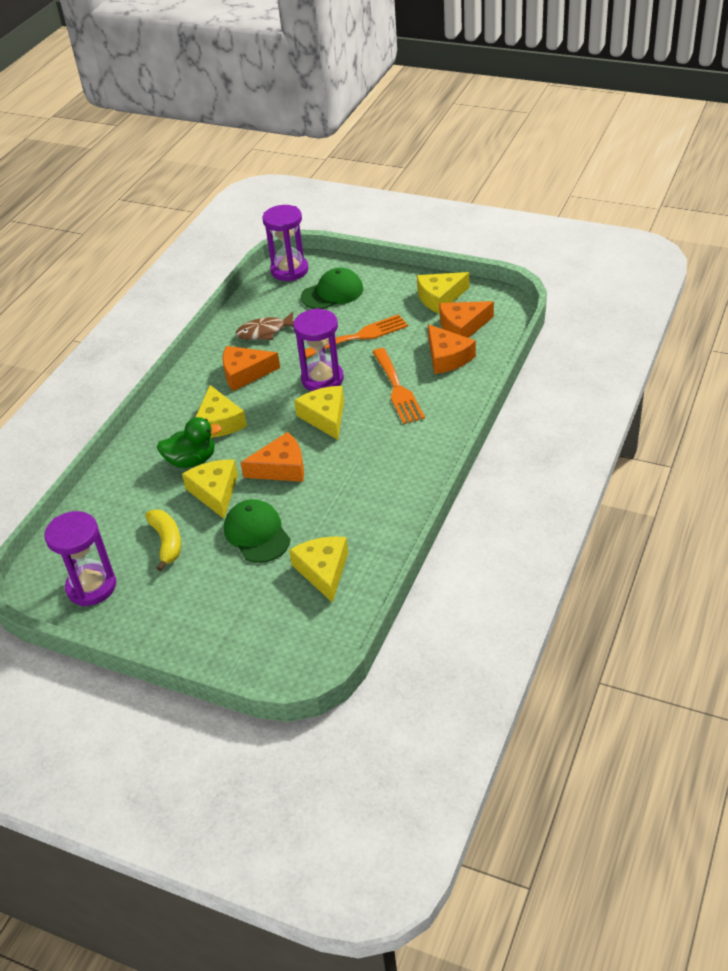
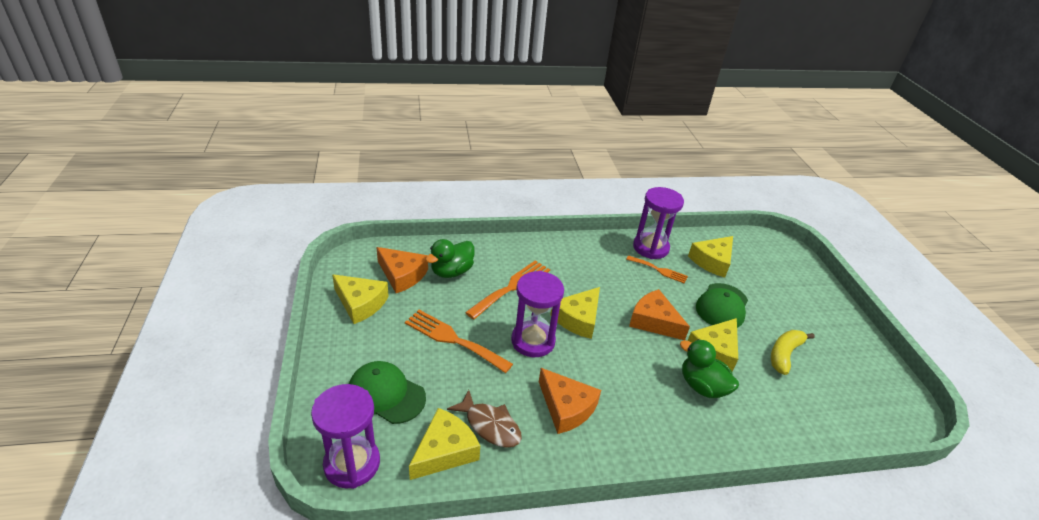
camera: 130 degrees left, 5 degrees down
(91, 587) = (865, 378): purple hourglass -> purple hourglass (650, 248)
(219, 422) = (644, 391): yellow cheese -> yellow cheese (445, 451)
(344, 512) = (659, 270): none -> orange fork
(447, 357) = (451, 271): orange cheese -> green duck

